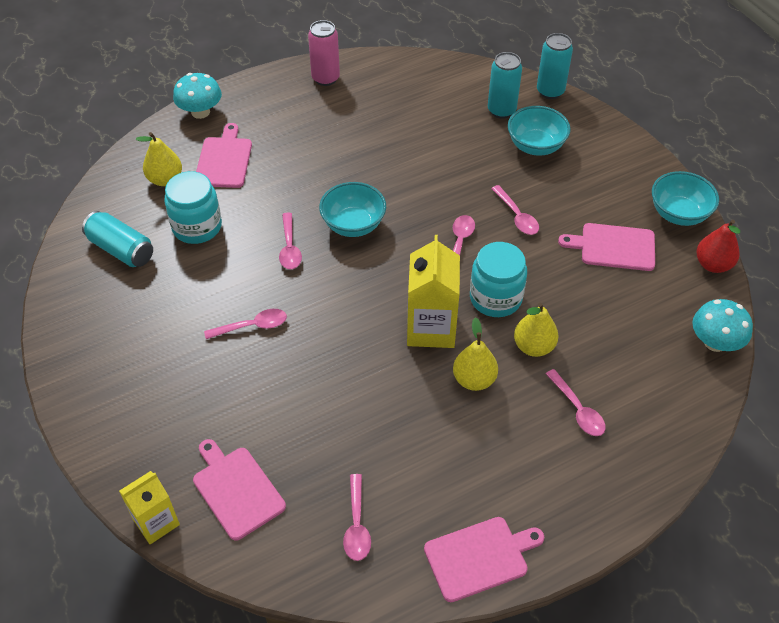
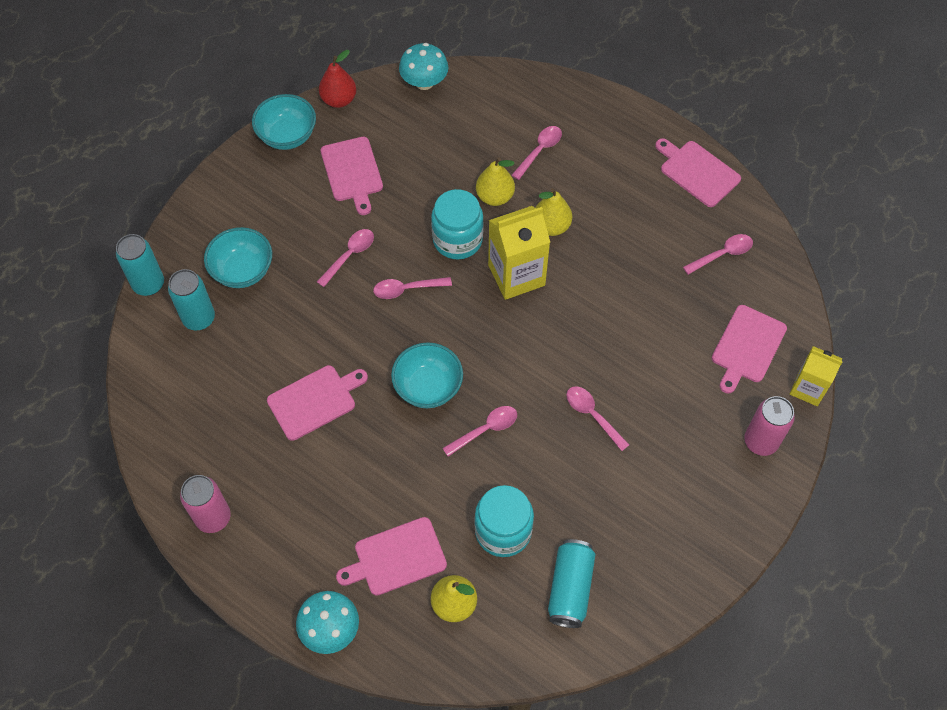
camera: 115 degrees left, 10 degrees up
(135, 447) = (760, 441): none -> pink can
(385, 154) = (315, 401): none -> pink cutting board

